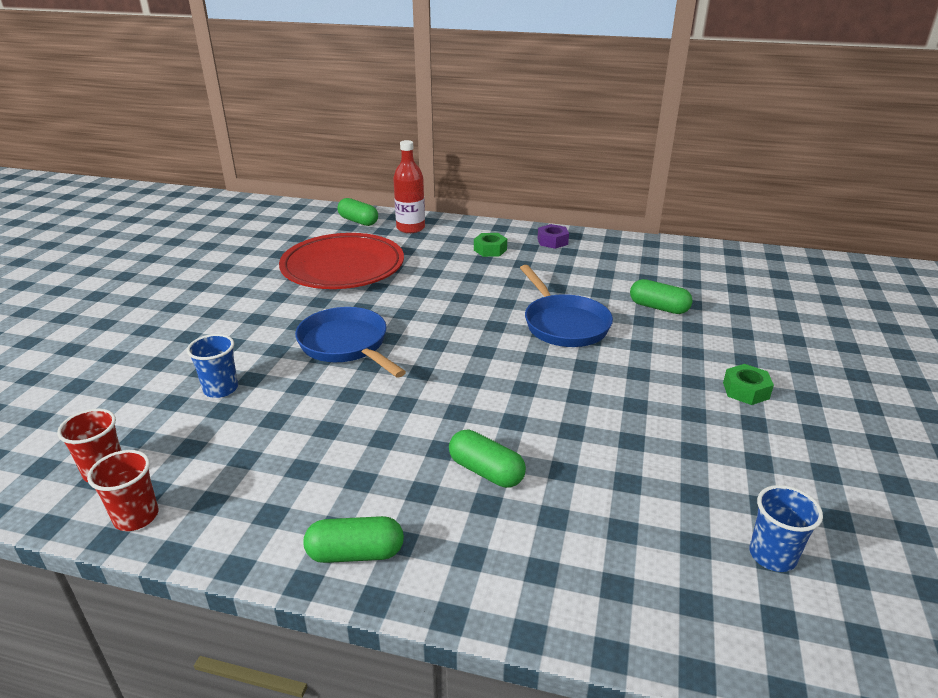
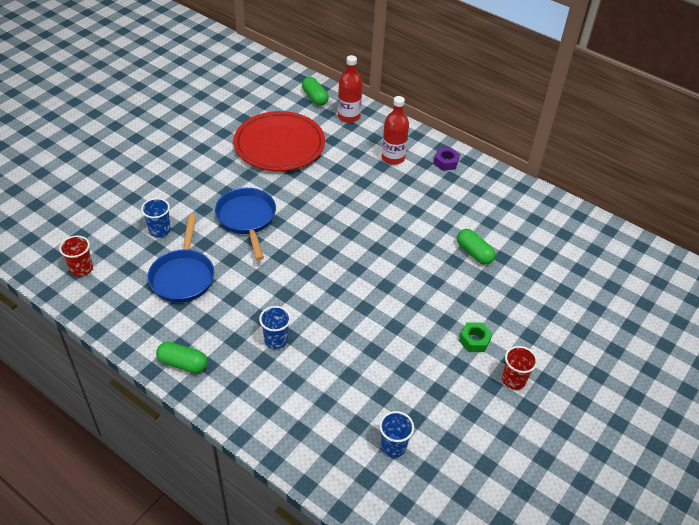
camera: 20 degrees right, 15 degrees up
(136, 517) = (88, 303): red cup -> red cup (513, 380)
(486, 471) = (276, 340): green capsule -> blue cup
(490, 250) = (393, 158): green nut -> red bottle
(563, 324) = (396, 246): blue pan -> blue pan (183, 276)

